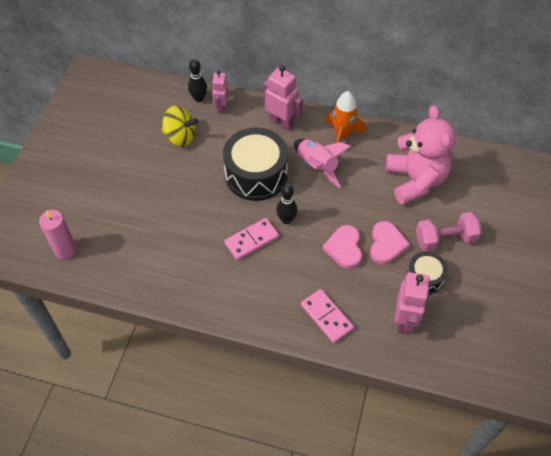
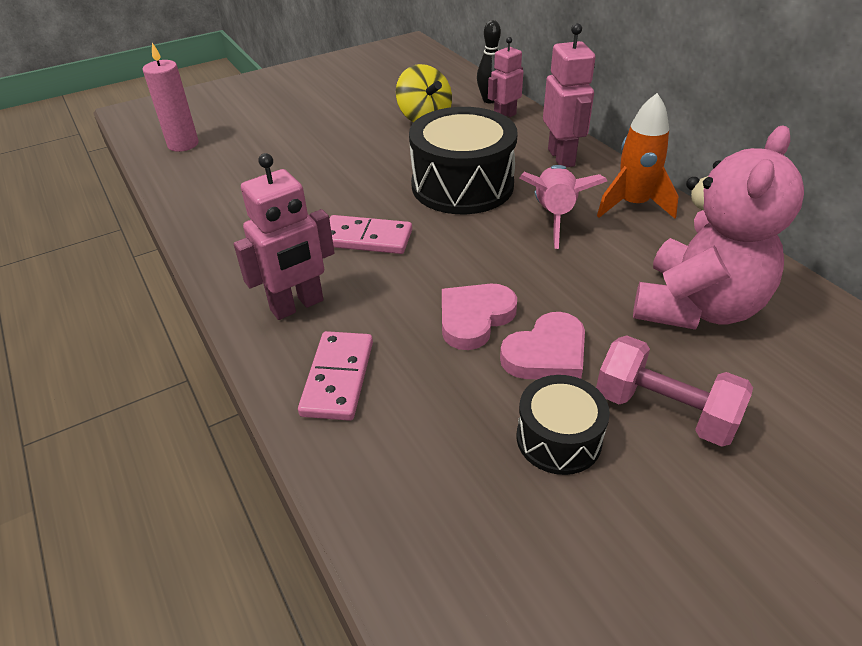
camera: 45 degrees right, 15 degrees down
(286, 220) = (438, 244): black bowling pin -> none
(404, 321) = (446, 473): pink robot -> pink robot (297, 306)

